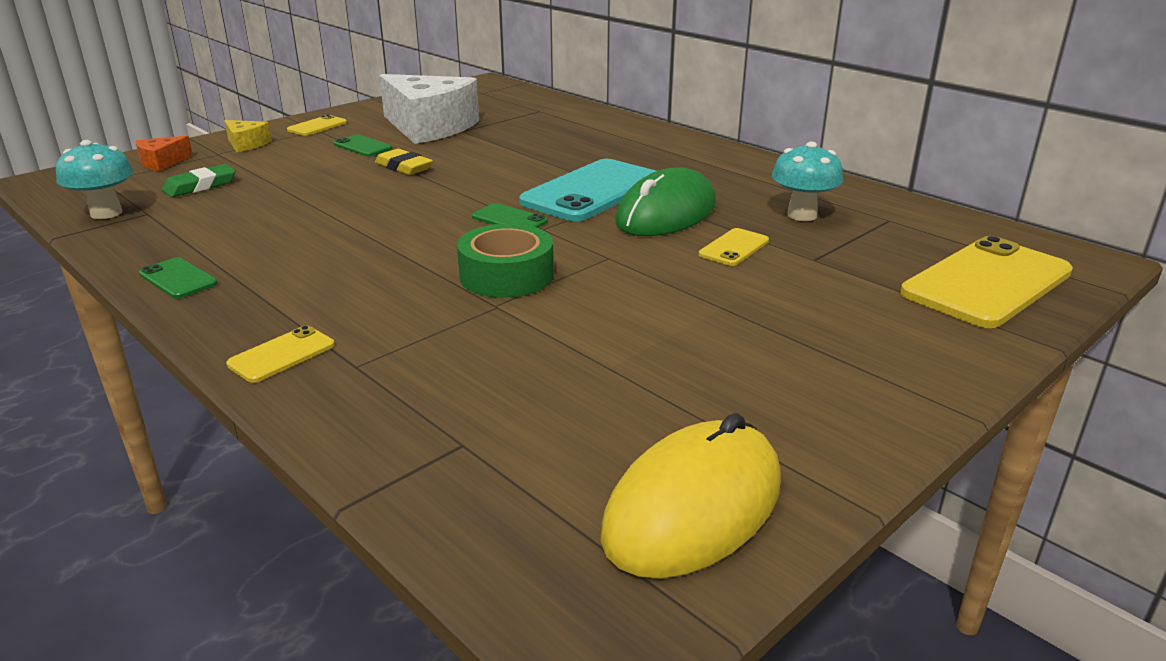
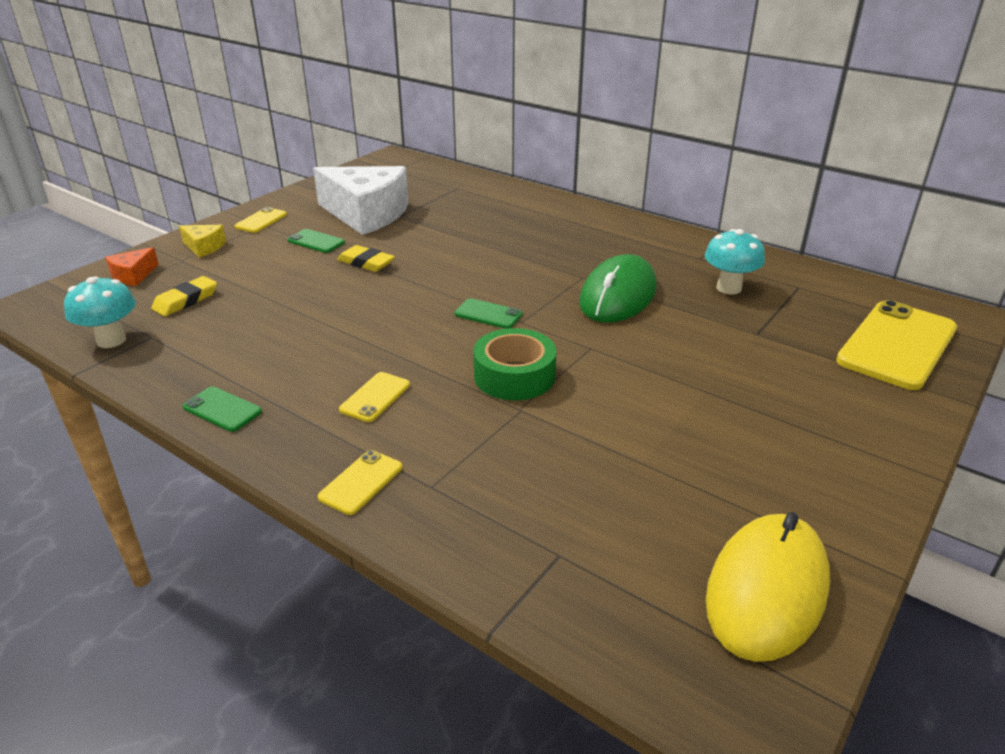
camera: 10 degrees left, 5 degrees up
(200, 186) = (186, 300): green eraser -> yellow eraser
(592, 191) = (545, 277): turquoise phone -> none
(734, 248) = (689, 328): yellow phone -> yellow phone (375, 397)

